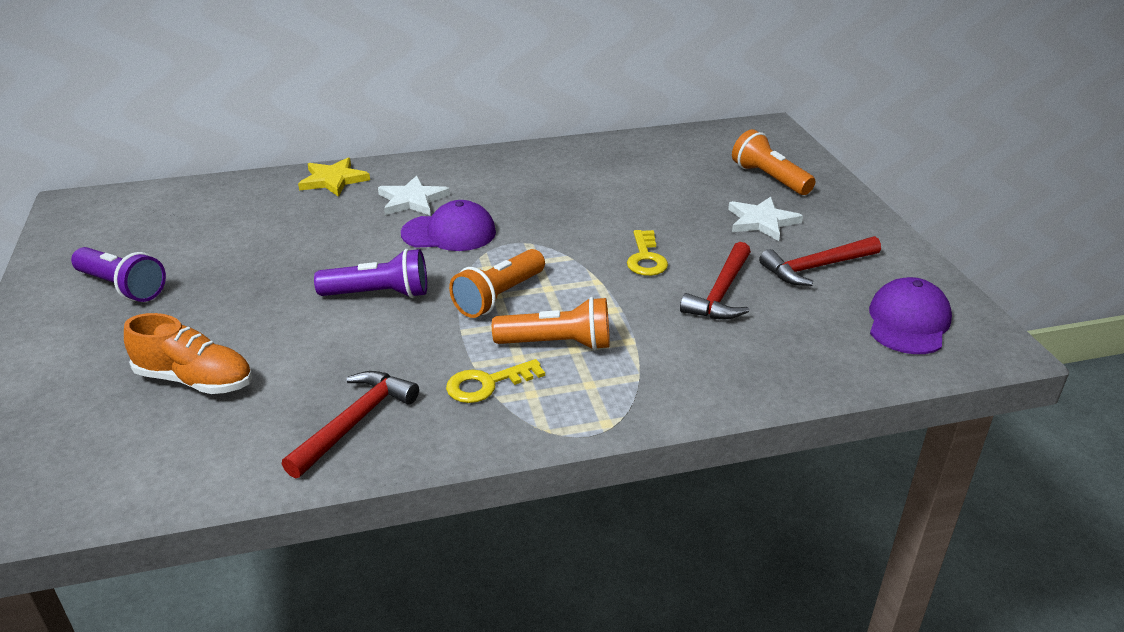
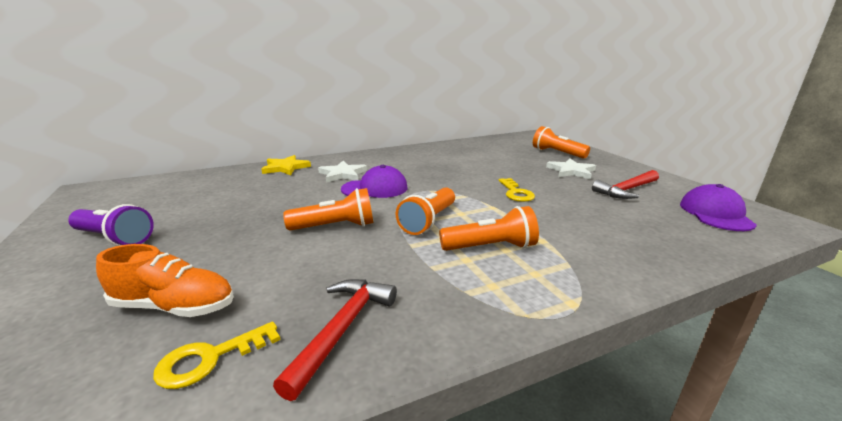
camera: 10 degrees left, 10 degrees down
(378, 294) = (335, 226): purple flashlight -> orange flashlight
(487, 384) = (451, 282): yellow key -> yellow key (210, 358)
(721, 293) = (581, 207): red hammer -> none

